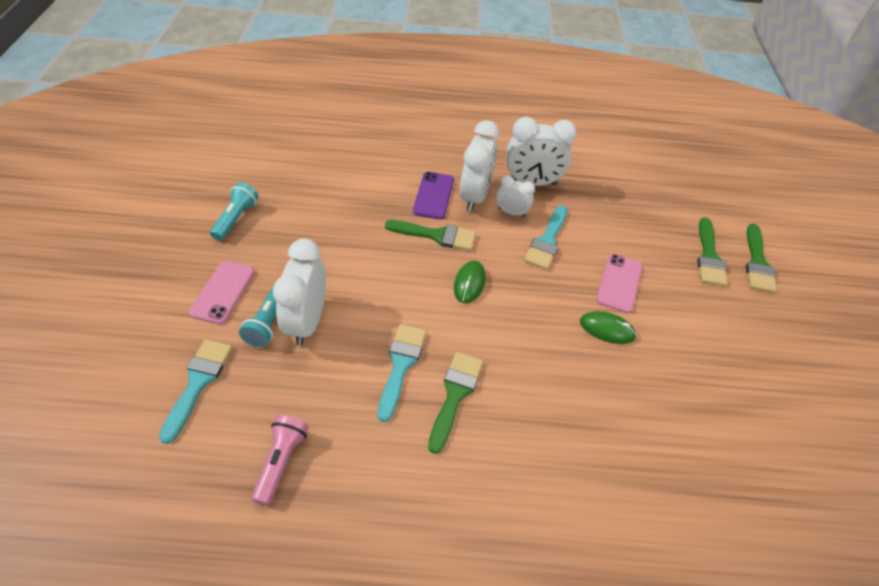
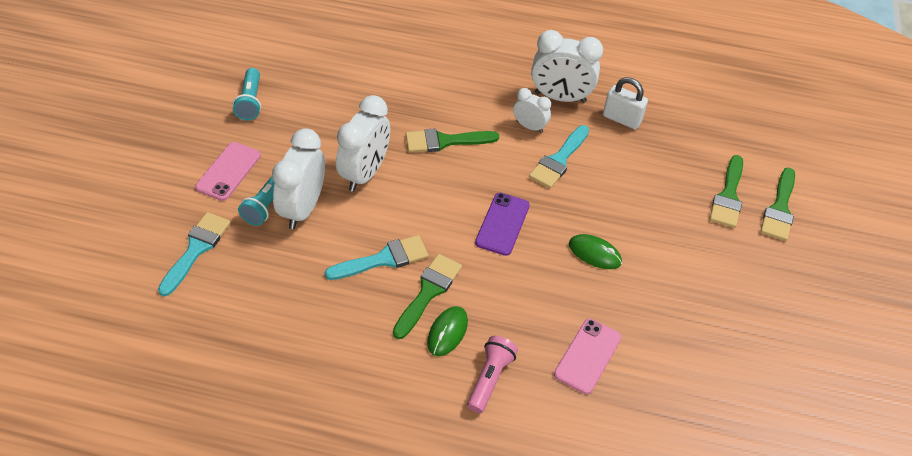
camera: 10 degrees right, 0 degrees up
(236, 218) = (250, 102): turquoise flashlight -> turquoise flashlight turned 150 degrees clockwise
(281, 461) = (260, 325): pink flashlight -> pink flashlight (490, 379)
(401, 365) = (383, 259): turquoise brush -> turquoise brush turned 45 degrees clockwise
(433, 195) = (452, 100): purple phone -> purple phone (502, 224)
(436, 235) = (445, 141): green brush -> green brush turned 150 degrees clockwise
(469, 283) = (467, 192): green mouse -> green mouse (447, 332)
(475, 196) = (495, 106): white clock -> white clock (365, 173)
(592, 196) = (621, 119): none -> white padlock
(619, 283) = (622, 211): pink phone -> pink phone (588, 356)

